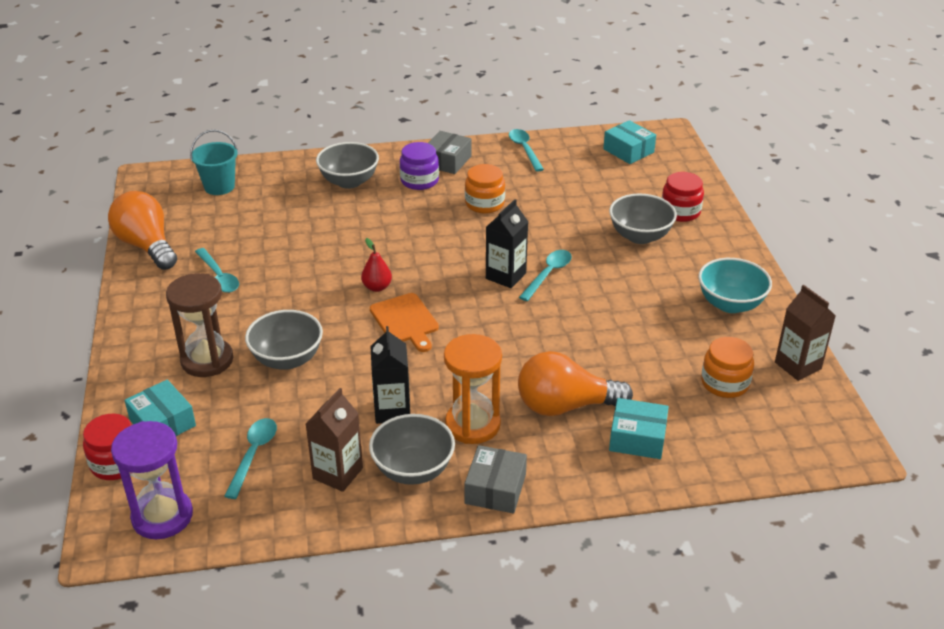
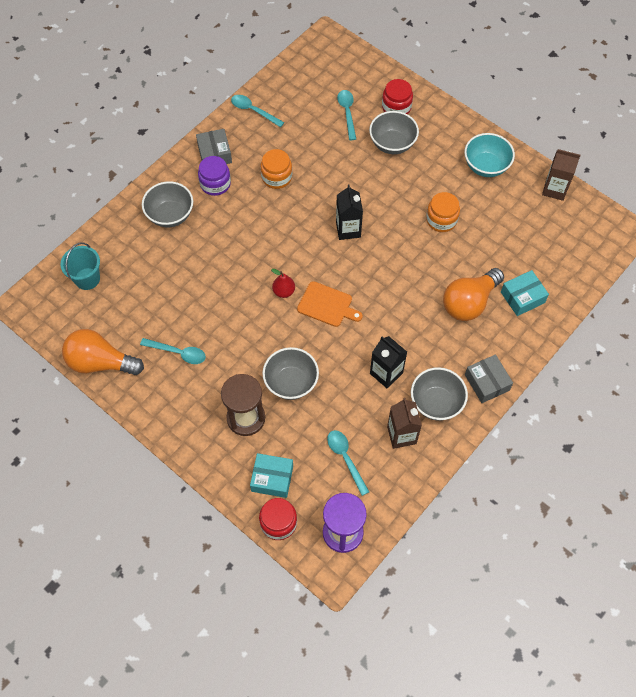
camera: 40 degrees left, 25 degrees up
(472, 424) = (436, 350): orange hourglass -> none
(548, 274) = (370, 211): turquoise spoon -> turquoise spoon (347, 113)
(628, 151) = (318, 70): turquoise box -> none
(725, 383) = (531, 228): orange jar -> orange jar (441, 220)

